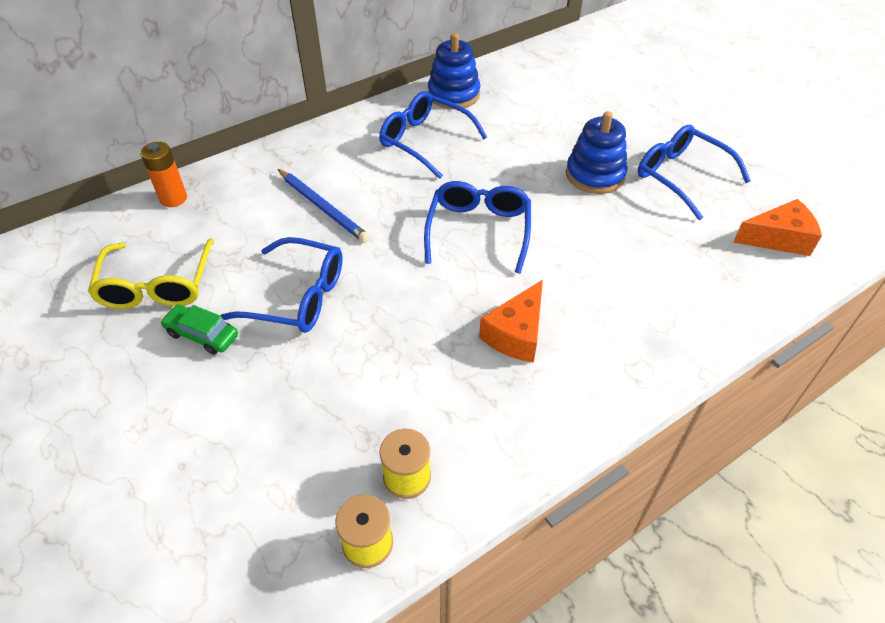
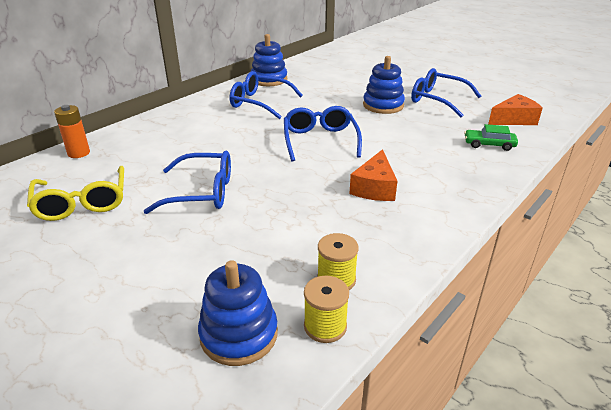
camera: 15 degrees left, 15 degrees down
(202, 335) = (132, 225): green car -> green car (489, 145)
(269, 529) = (239, 334): none -> blue stacking toy
(323, 207) = (201, 143): blue pencil -> none

